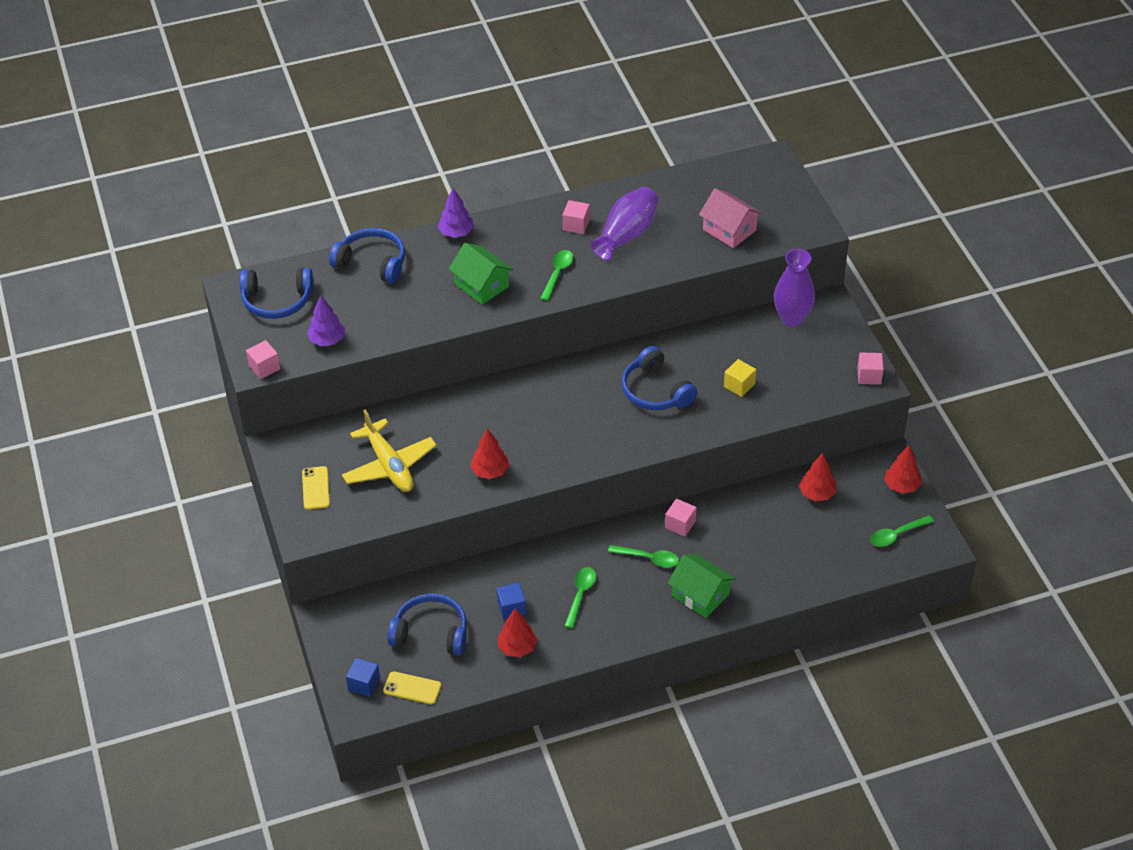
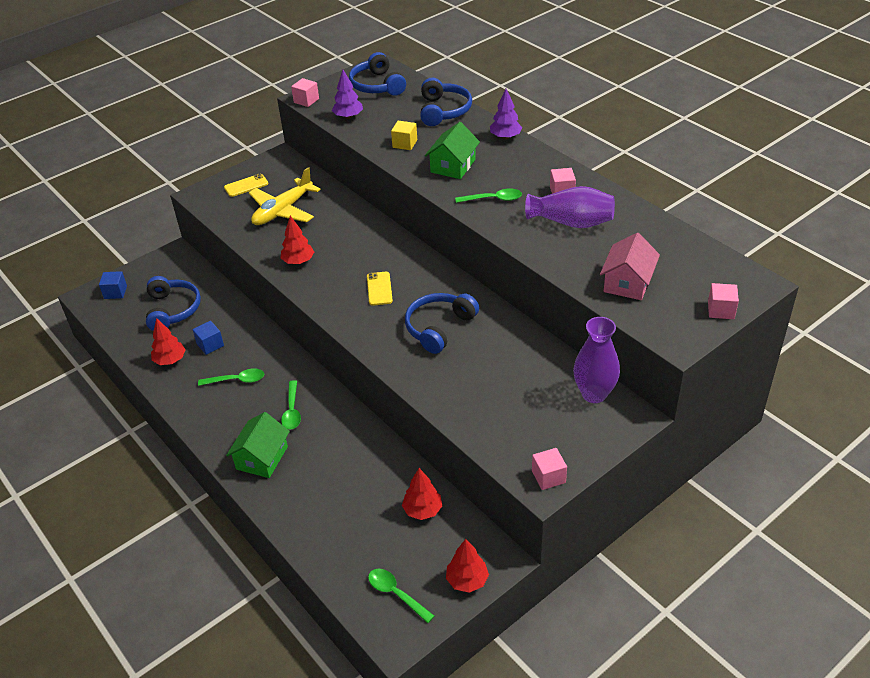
camera: 70 degrees right, 5 degrees down
(412, 688) = (116, 317): yellow phone -> yellow phone (379, 289)
(680, 524) = (340, 420): pink cube -> pink cube (721, 310)
(739, 385) = (477, 380): yellow cube -> yellow cube (405, 144)

